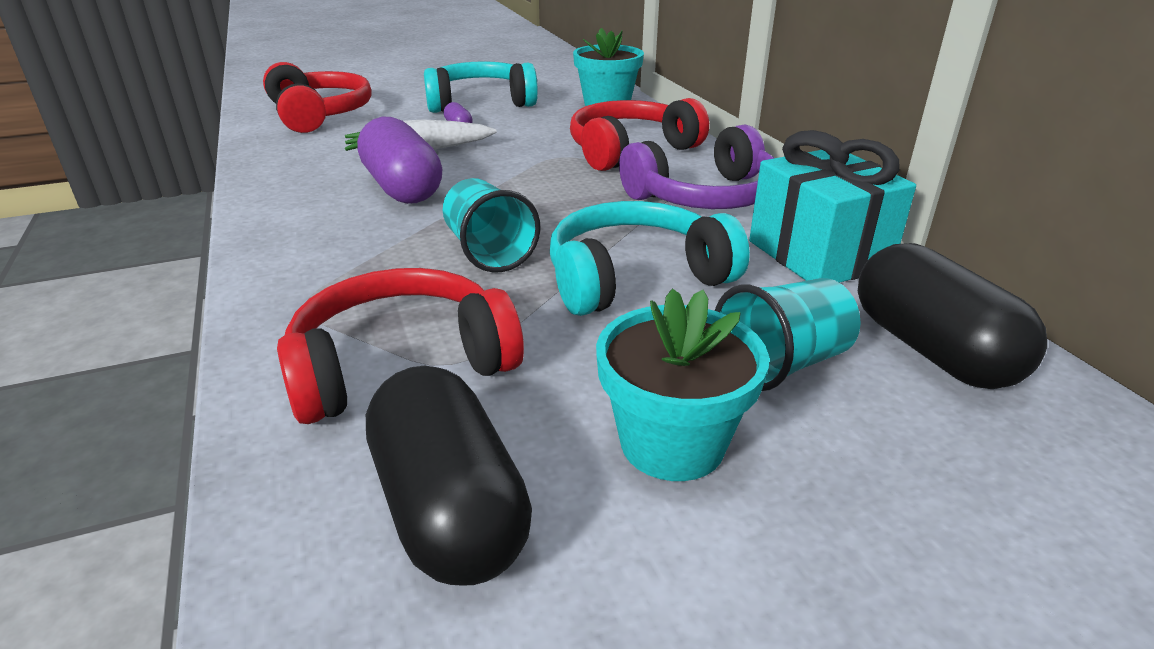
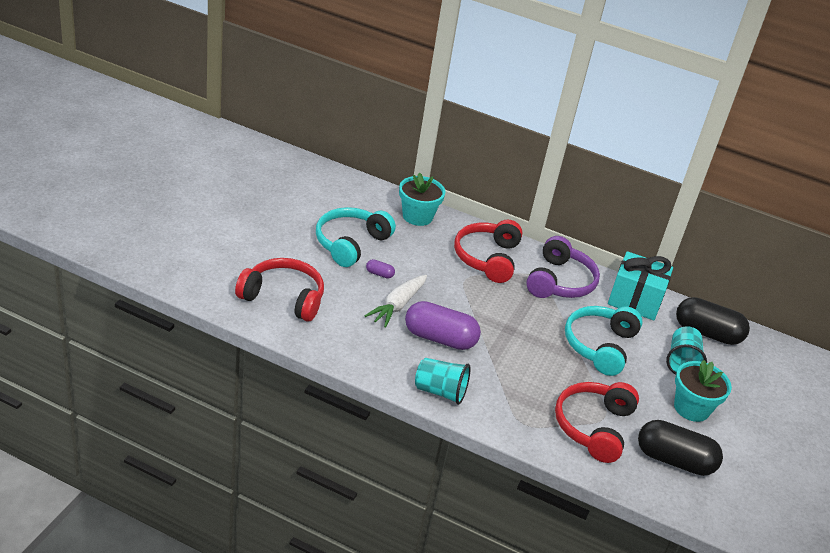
camera: 50 degrees left, 5 degrees up
(488, 252) = (536, 360): turquoise cup -> turquoise cup (440, 391)

